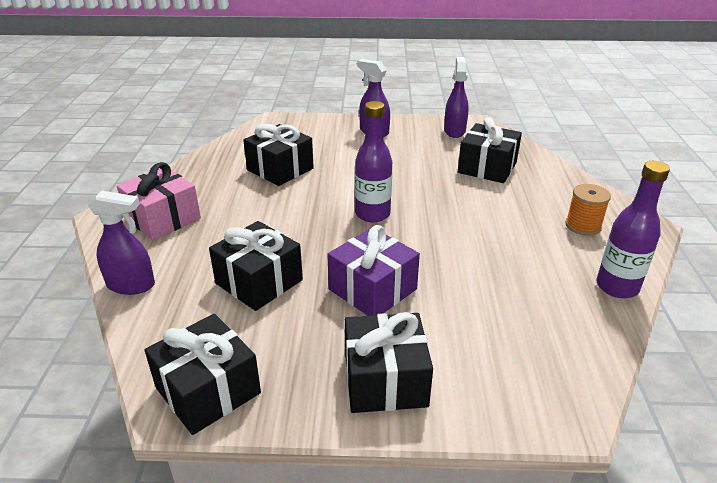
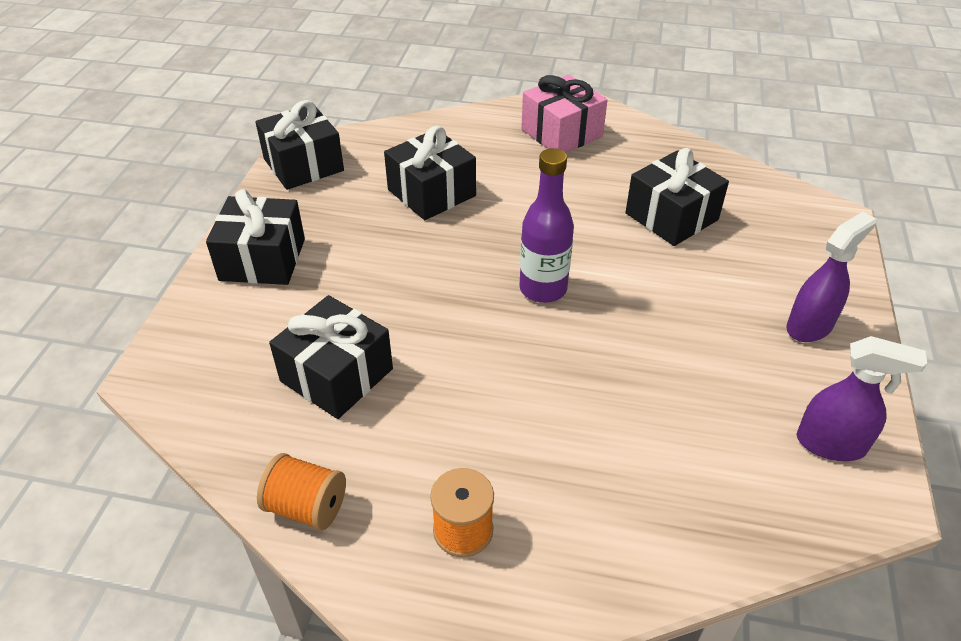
camera: 100 degrees right, 10 degrees up
(131, 285) = (452, 122): purple spray bottle -> none
(372, 289) = (390, 268): purple gift -> none
(487, 168) = (674, 454): black gift -> black gift (336, 375)
(617, 287) = (306, 507): purple bottle -> orange spool

